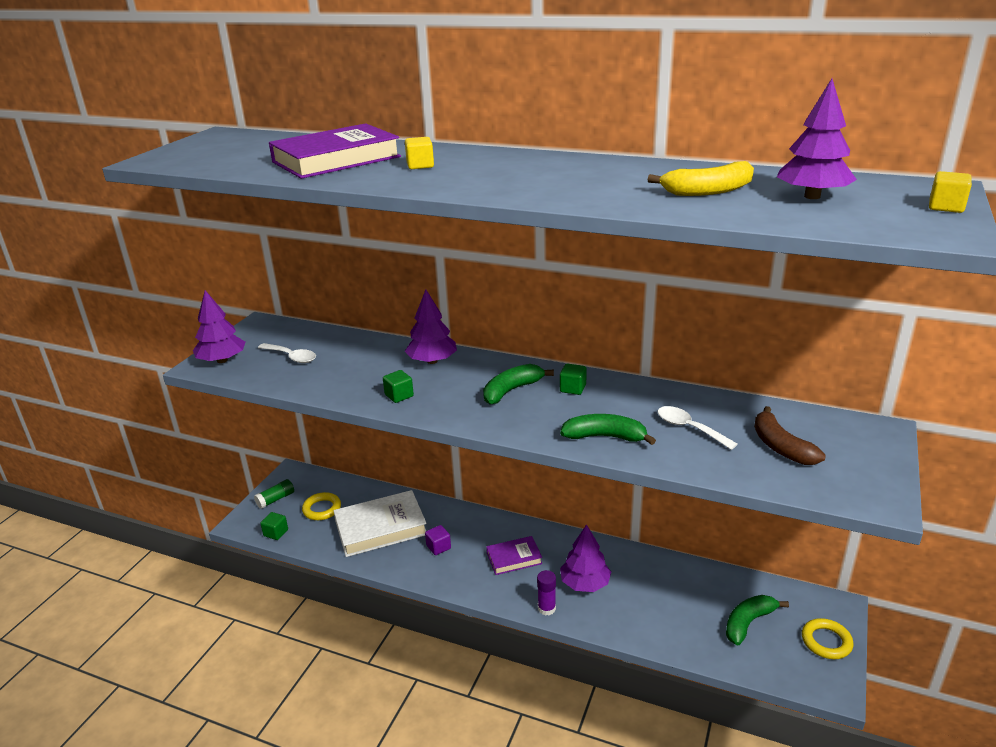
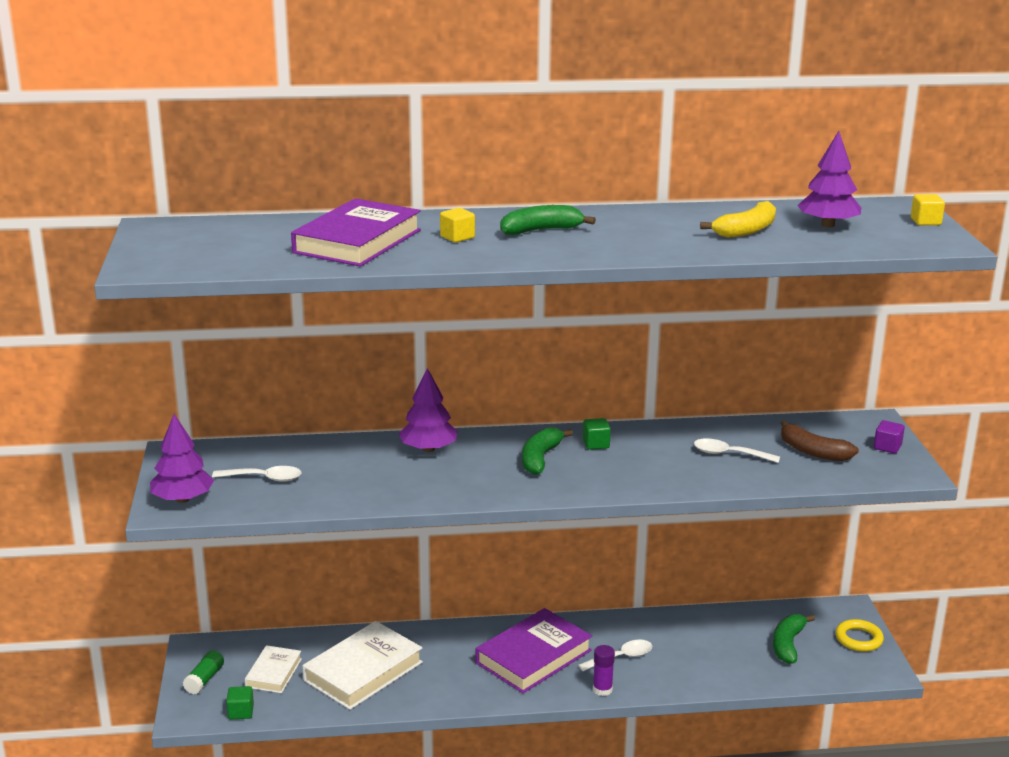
camera: 30 degrees left, 5 degrees down
(322, 509) = (274, 673): yellow ring -> white book
(399, 395) = (432, 488): green cube -> none
(438, 547) = (445, 670): purple cube -> purple cube (887, 447)
(514, 558) = (533, 657): purple book -> purple book, size x1.79
(585, 583) = (621, 657): purple tree -> white spoon
(605, 437) = (666, 478): green banana -> green banana (541, 230)

